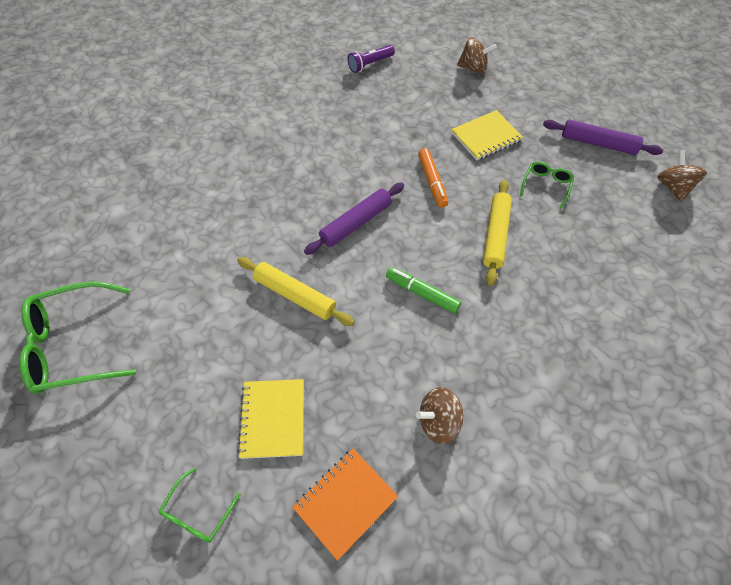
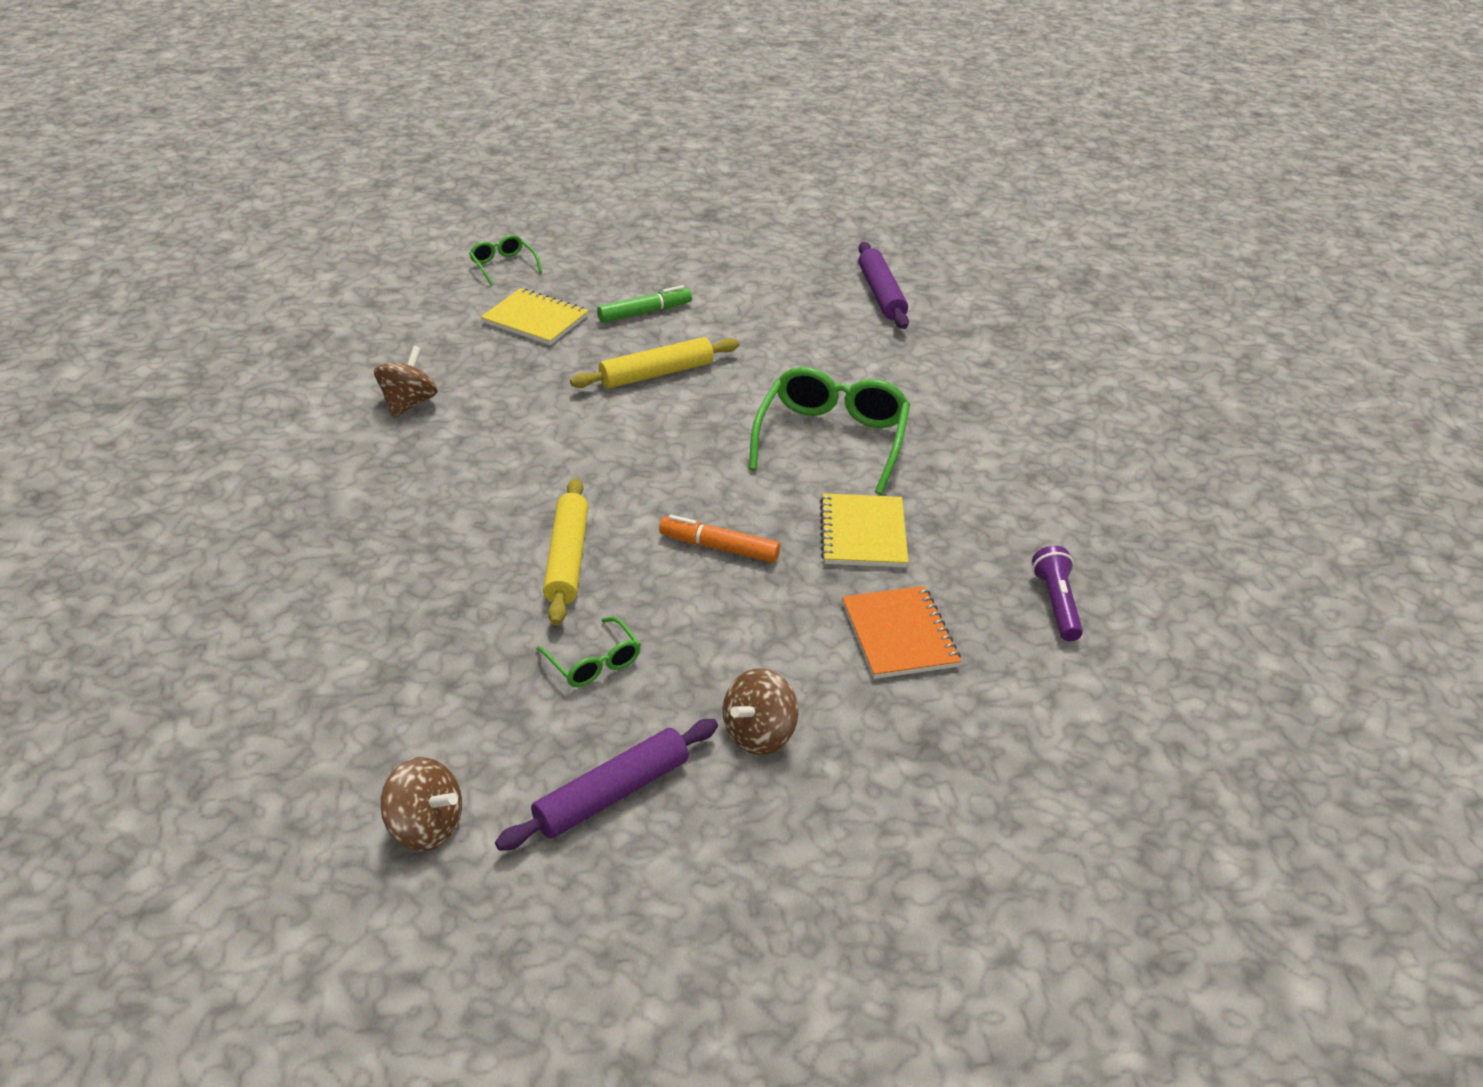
camera: 120 degrees right, 20 degrees down
(73, 345) = (737, 248): green glasses -> green glasses (832, 439)
(345, 502) = (415, 329): orange notebook -> orange notebook (899, 635)
(356, 223) = (713, 452): purple rolling pin -> purple rolling pin (881, 294)
(422, 293) = (556, 458): green marker -> green marker (644, 312)
(473, 68) = (953, 738): brown spinning top -> brown spinning top (759, 734)
(486, 137) = (757, 654): yellow notebook -> yellow notebook (862, 533)
(496, 235) = (567, 559): yellow rolling pin -> yellow rolling pin turned 45 degrees clockwise

